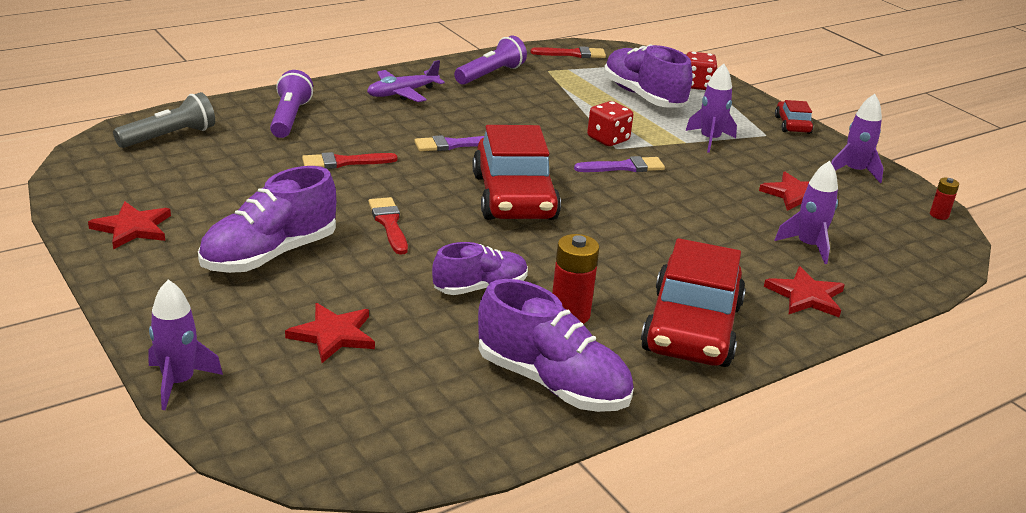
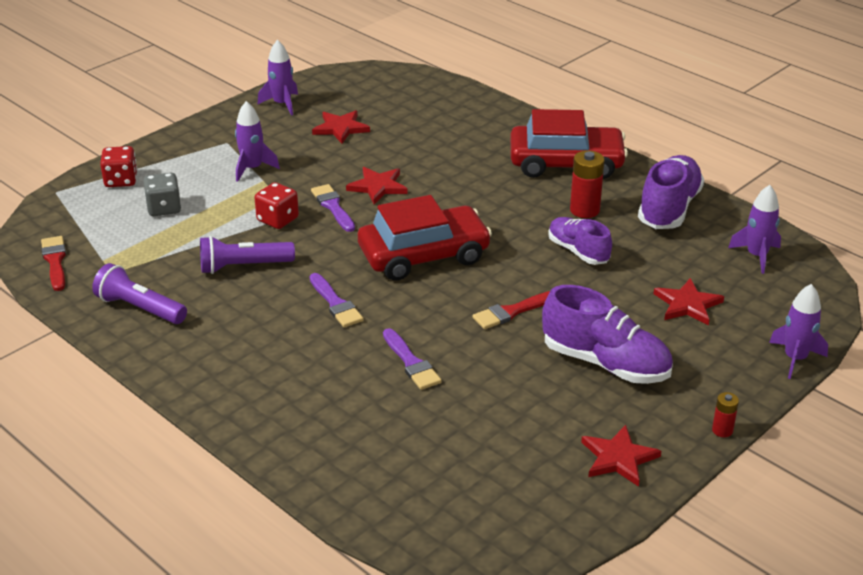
camera: 100 degrees left, 5 degrees up
(169, 137) = (419, 502): grey flashlight -> none
(289, 118) = (326, 426): purple flashlight -> purple flashlight (243, 266)
(344, 162) = (411, 363): red brush -> purple brush
(402, 93) = (220, 360): purple plane -> none
(643, 96) = (164, 208): purple shoe -> grey dice
(792, 125) = (198, 130): red car -> none
(806, 296) = (494, 124): red star -> red star (378, 187)
(808, 246) = (422, 123): purple rocket -> purple rocket (756, 256)
(939, 215) = (340, 74): red battery -> red battery (722, 430)

